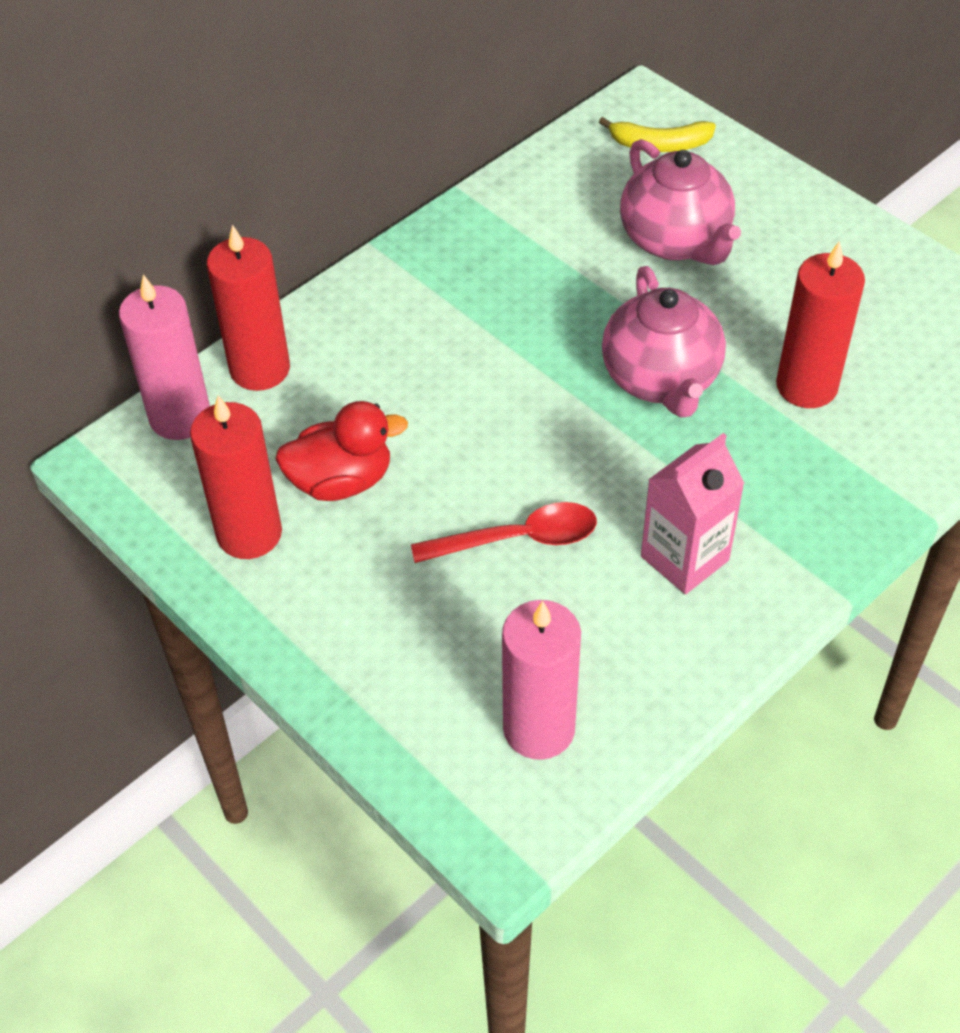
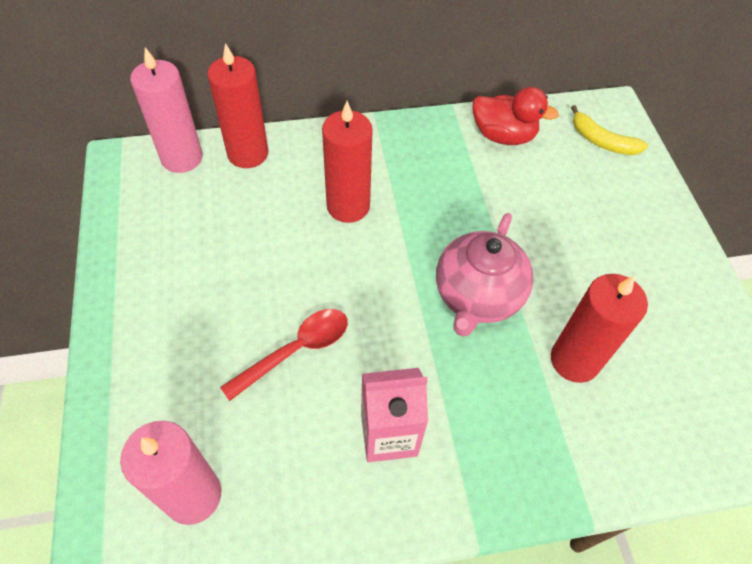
camera: 30 degrees right, 5 degrees up
(249, 533) = (152, 249): red candle -> red candle (348, 206)
(341, 481) = (229, 247): red duck -> red duck (503, 136)
(518, 539) = (296, 350): red spoon -> red spoon turned 60 degrees counterclockwise
(676, 241) = (563, 208): pink teapot -> none

